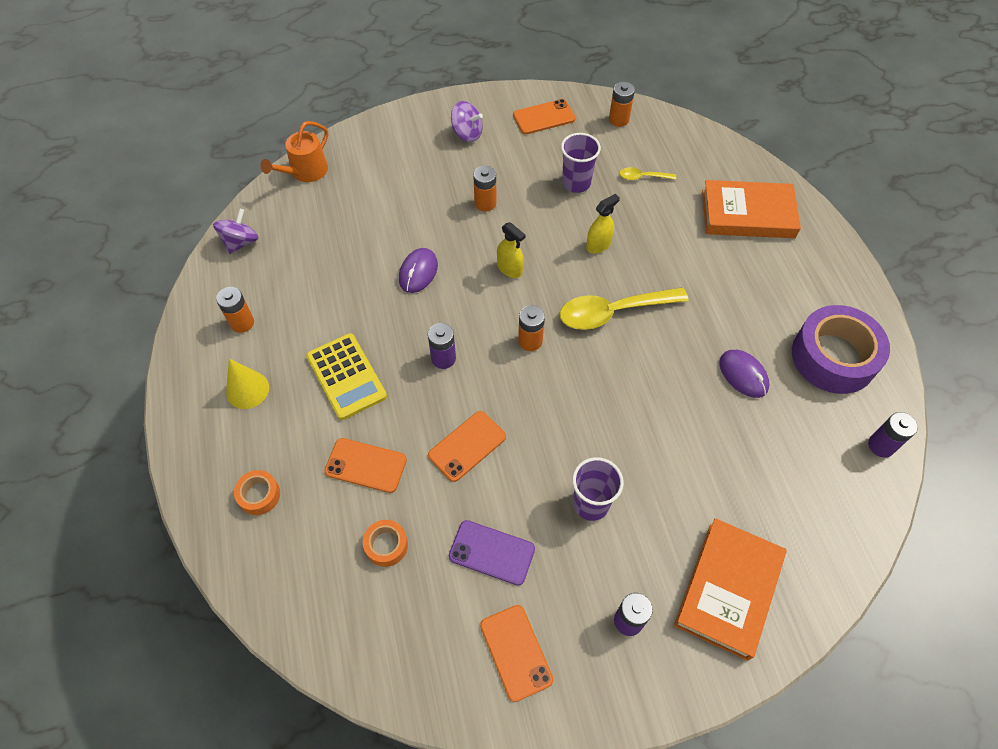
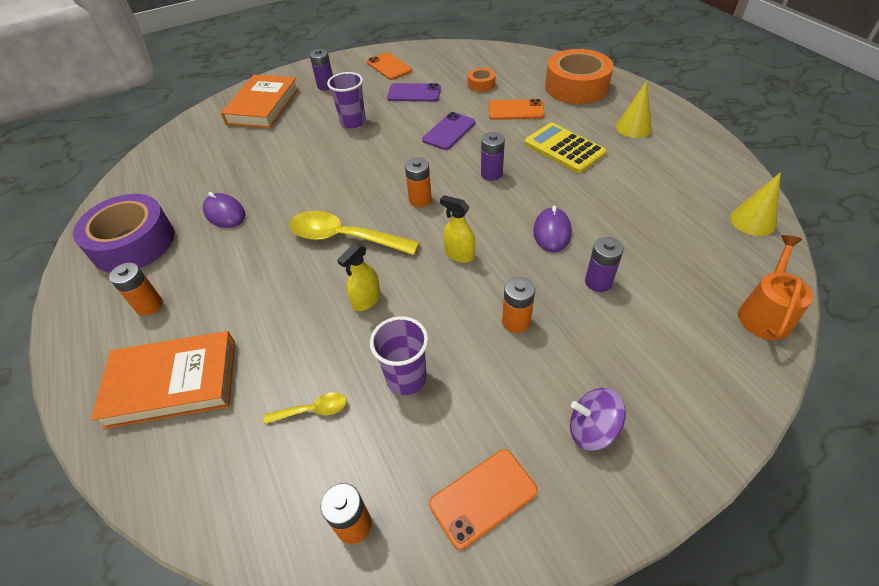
camera: 170 degrees right, 10 degrees down
(241, 242) = (752, 221): purple spinning top -> yellow cone
(242, 323) = (680, 163): orange battery -> orange battery (149, 305)
(259, 495) = (576, 87): orange tape -> orange tape, size x2.20
(467, 446) = (449, 131): orange phone -> purple phone
(613, 312) = (344, 238): yellow spoon -> yellow spoon turned 135 degrees counterclockwise
(881, 445) = (123, 190): purple battery -> purple battery (598, 282)

